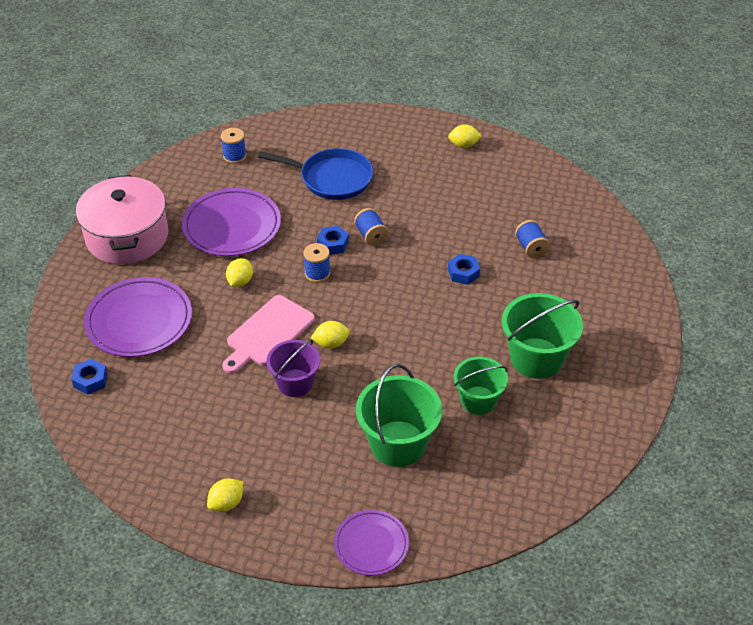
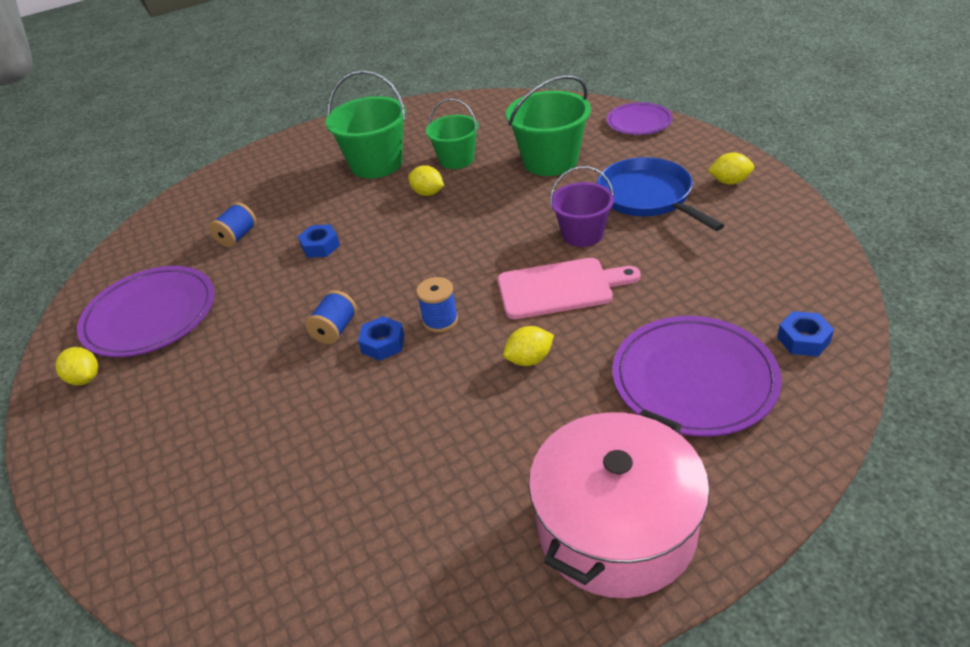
camera: 130 degrees left, 5 degrees down
(232, 226) = (459, 444): purple plate -> purple plate (150, 315)
(234, 156) = (316, 579): blue spool -> none
(331, 343) = (512, 249): yellow lemon -> yellow lemon (428, 193)
(332, 178) = (264, 433): blue pan -> blue pan (647, 197)

